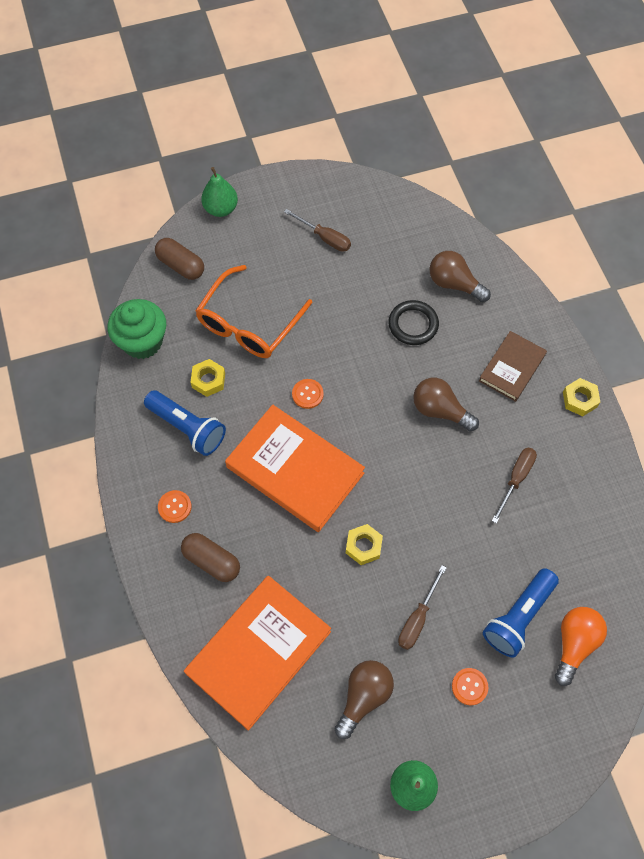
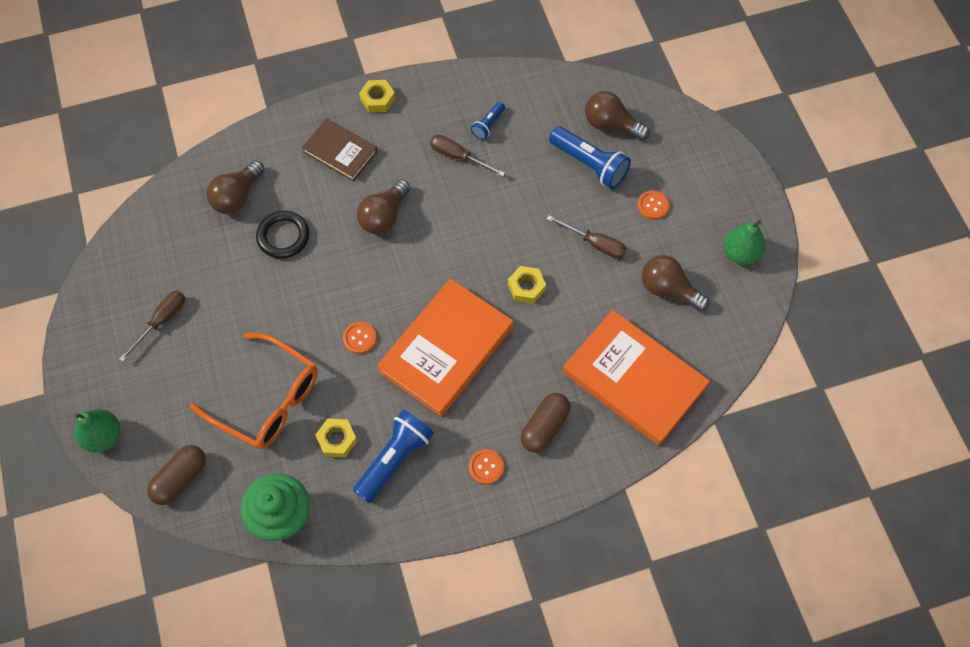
camera: 90 degrees left, 0 degrees up
(559, 509) = (488, 125): none -> blue flashlight
(574, 644) = (611, 125): orange light bulb -> brown light bulb

